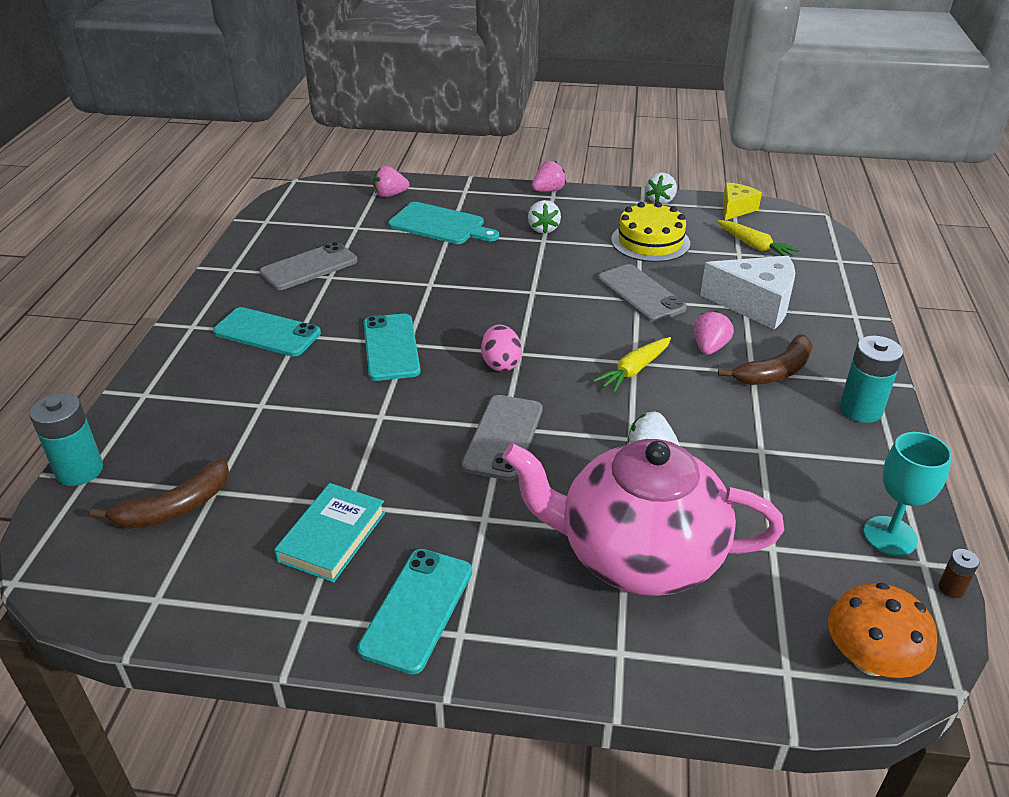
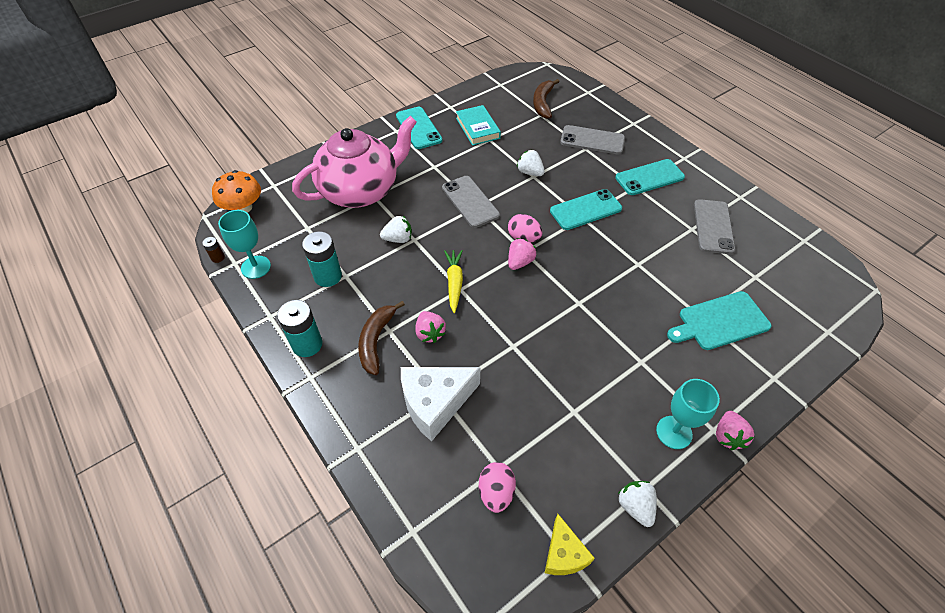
camera: 135 degrees right, 15 degrees up
(79, 470) = (594, 92): turquoise battery -> turquoise battery (328, 276)
(390, 195) = (802, 327): pink strawberry -> pink strawberry (520, 262)
(391, 347) = (586, 210): turquoise phone -> turquoise phone turned 60 degrees counterclockwise
(543, 229) = (659, 375): white strawberry -> white strawberry (530, 172)
(582, 207) = (674, 432): none -> turquoise goblet
(640, 294) = (517, 353): grey phone -> grey phone (592, 140)
(650, 241) = (574, 426): yellow cake -> none
(754, 246) = (496, 492): yellow carrot -> pink egg

